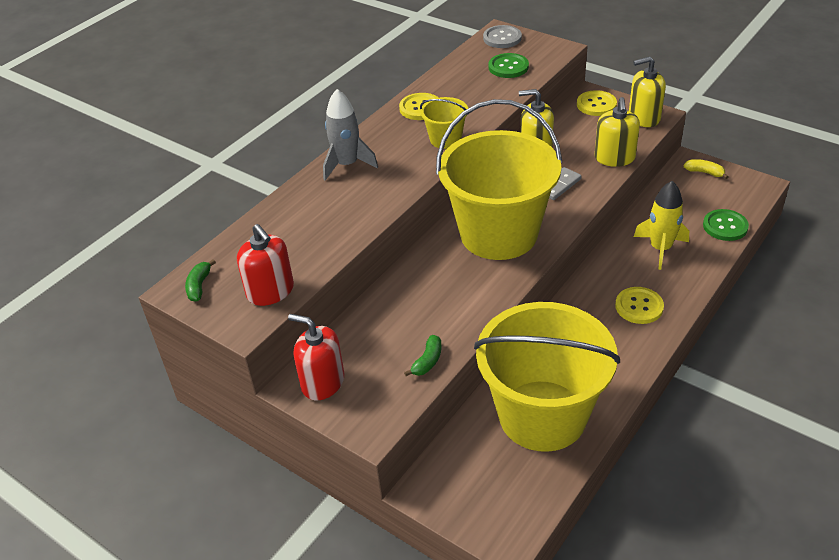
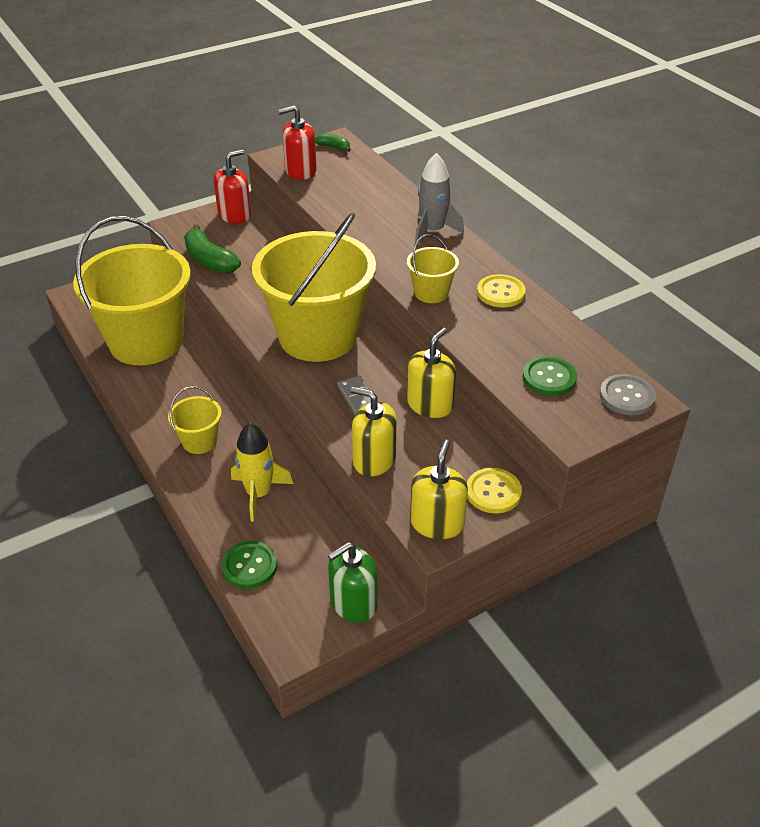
camera: 110 degrees right, 0 degrees up
(427, 361) = (209, 260): green banana -> green banana, size x1.84
(639, 306) = (199, 441): yellow button -> yellow bucket
(705, 172) = (353, 603): yellow banana -> green soap dispenser

